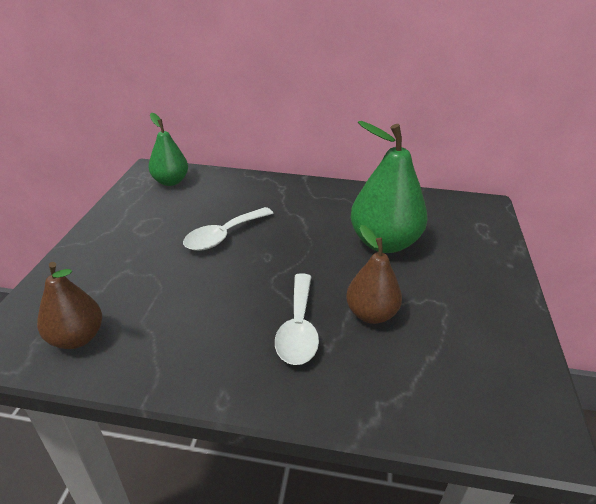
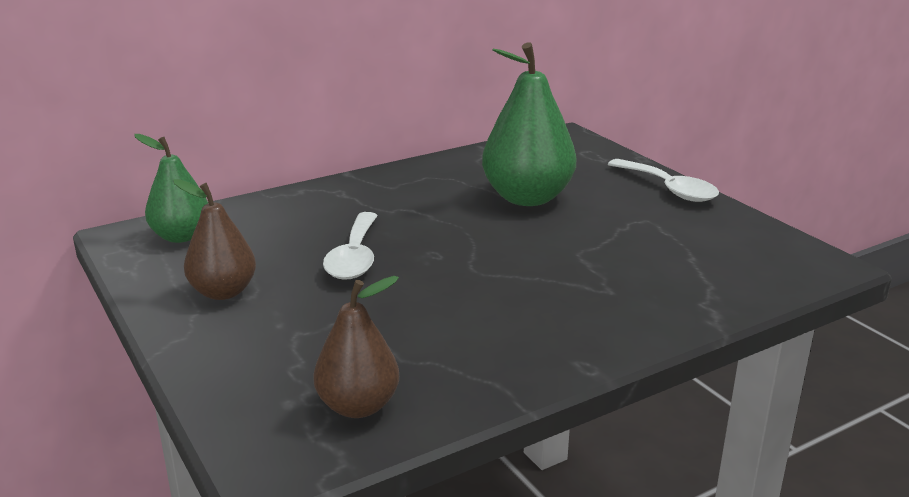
camera: 40 degrees left, 10 degrees down
(298, 328) = (562, 290): white spoon -> white spoon (668, 189)
(371, 314) = (603, 252): brown pear -> brown pear (223, 292)

